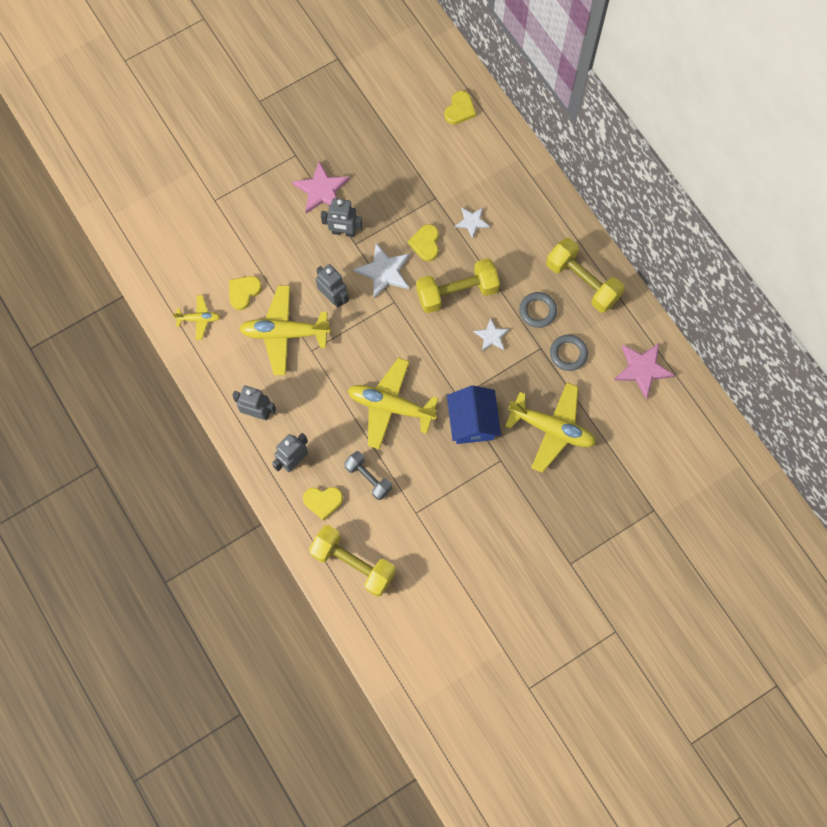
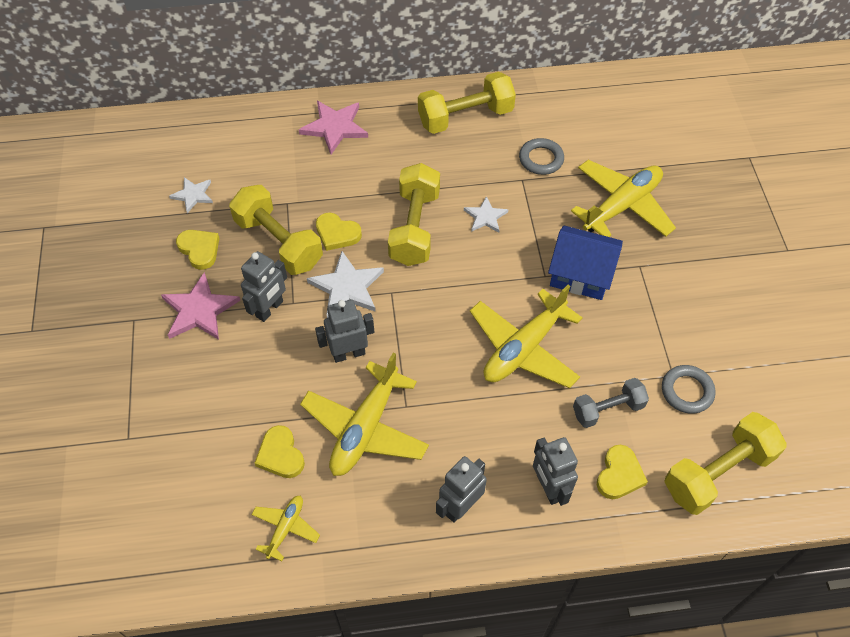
camera: 65 degrees left, 15 degrees down
(399, 210) = (279, 242): none -> yellow dumbbell
(460, 110) = (197, 141): yellow heart -> yellow heart (199, 249)
(472, 222) = (338, 181): white star -> white star (193, 195)
(537, 311) = (477, 166): grey ring -> grey ring (687, 391)
(642, 369) = (588, 108): pink star -> pink star (335, 127)

